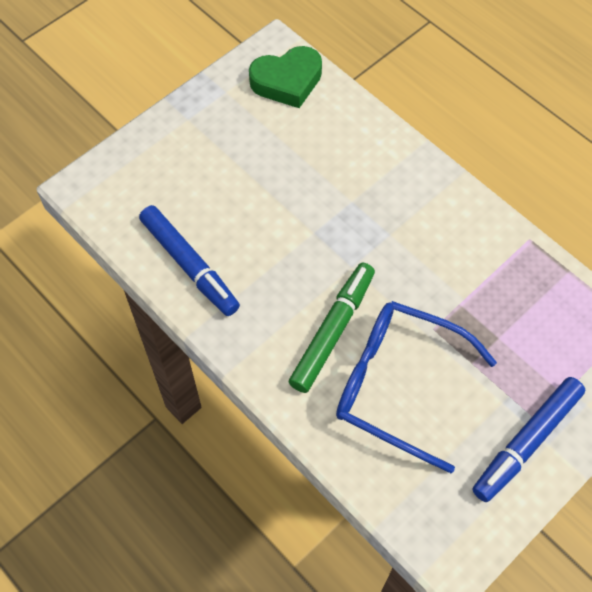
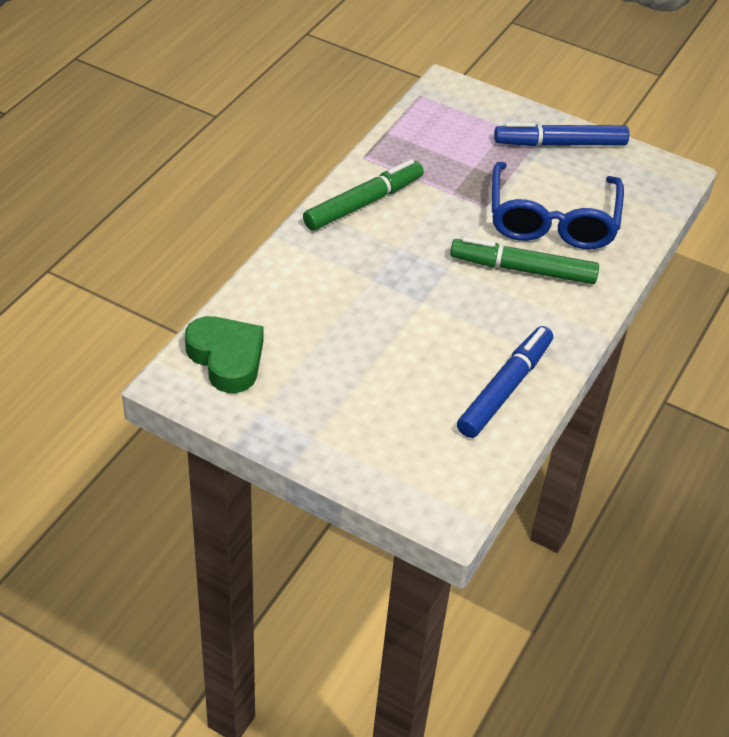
camera: 110 degrees left, 15 degrees down
(457, 221) = (363, 203): none -> green marker
(526, 442) = (560, 144): blue marker -> blue marker turned 150 degrees clockwise

